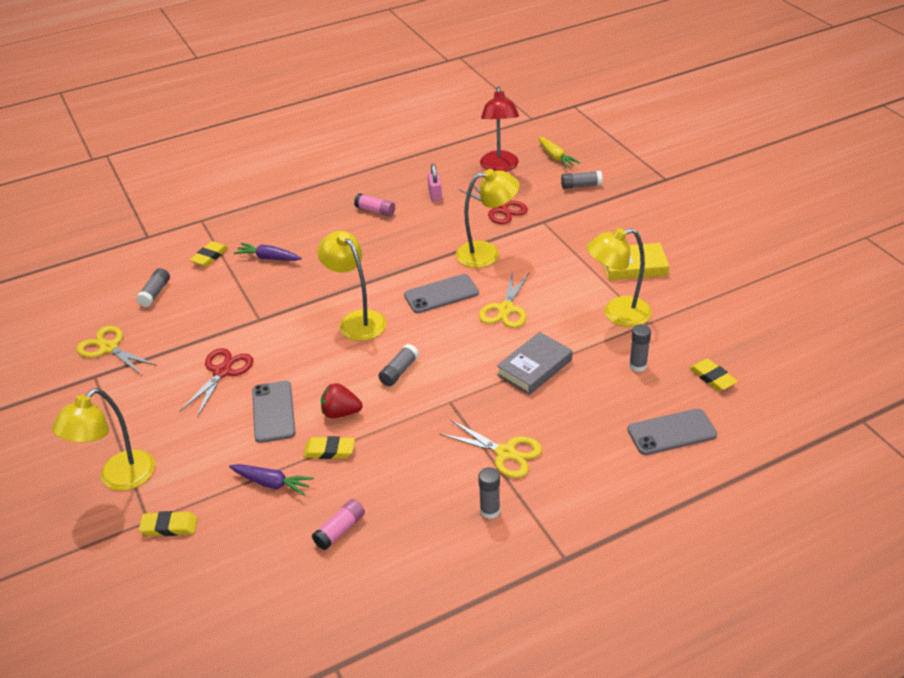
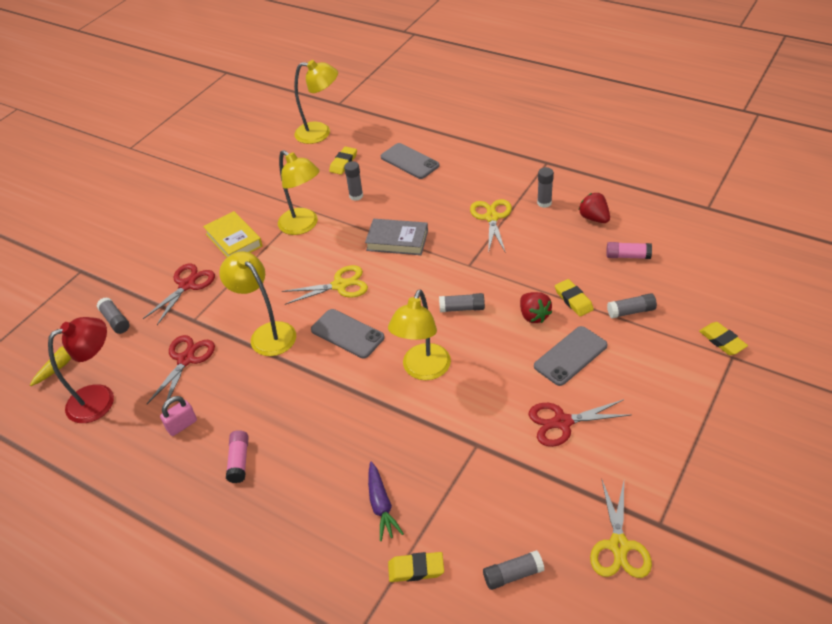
camera: 120 degrees left, 5 degrees up
(119, 478) = (725, 404): yellow lamp -> yellow lamp (320, 133)
(272, 483) = (631, 311): purple carrot -> grey glue stick
(423, 539) = (594, 218): none -> red strawberry
(592, 227) = (187, 285): none -> red scissors

